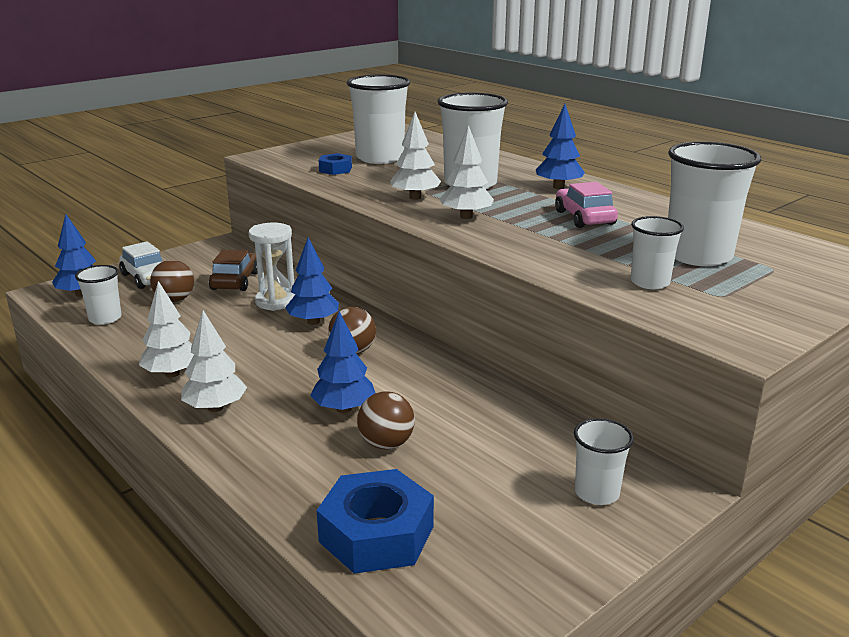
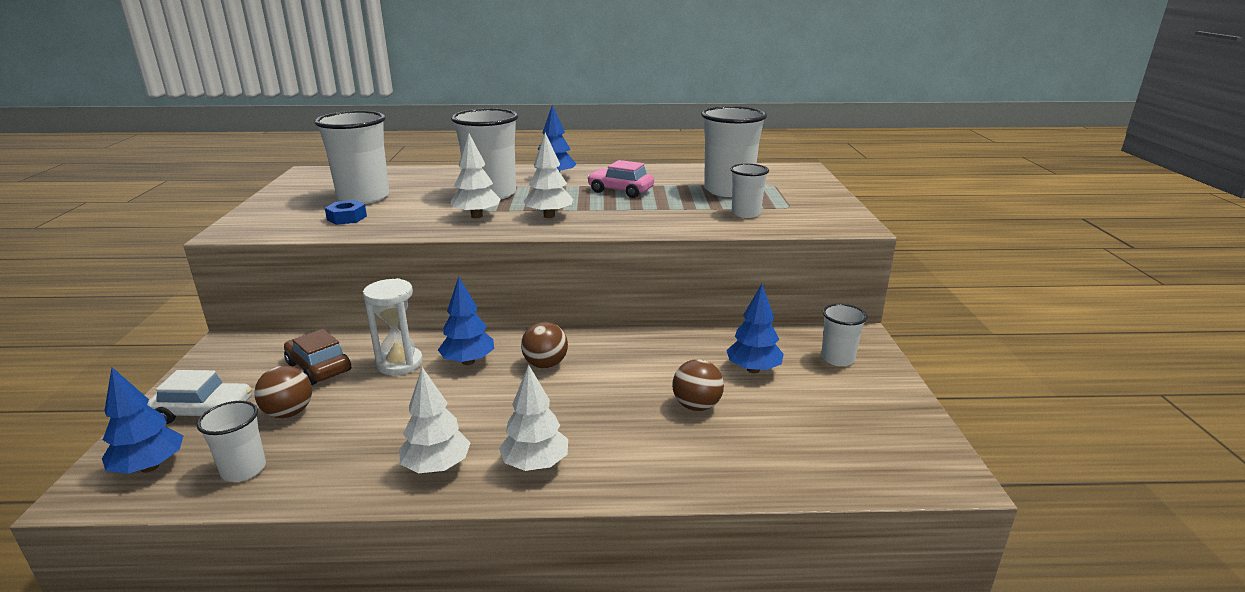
camera: 50 degrees left, 0 degrees up
(344, 409) = (625, 403): blue tree -> blue tree (753, 369)
(376, 534) = (804, 457): blue nut -> none

